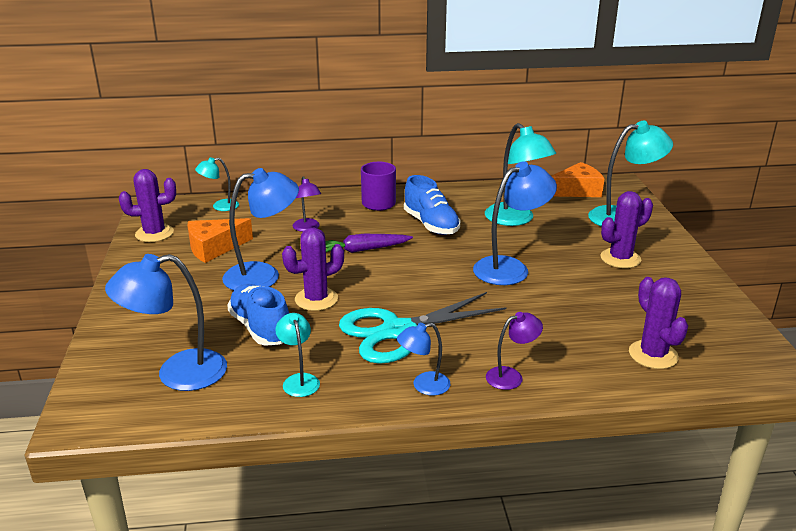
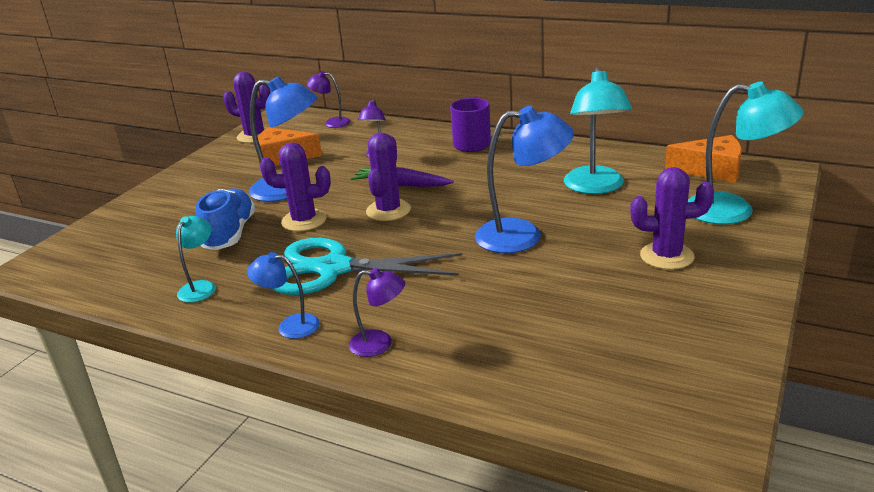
camera: 35 degrees right, 0 degrees up
(177, 373) = (127, 254): blue lamp -> none
(220, 206) = (332, 123): turquoise lamp -> purple lamp
(431, 225) = (497, 175): blue shoe -> none
(653, 355) = (563, 373): purple cactus -> purple cactus (388, 210)

